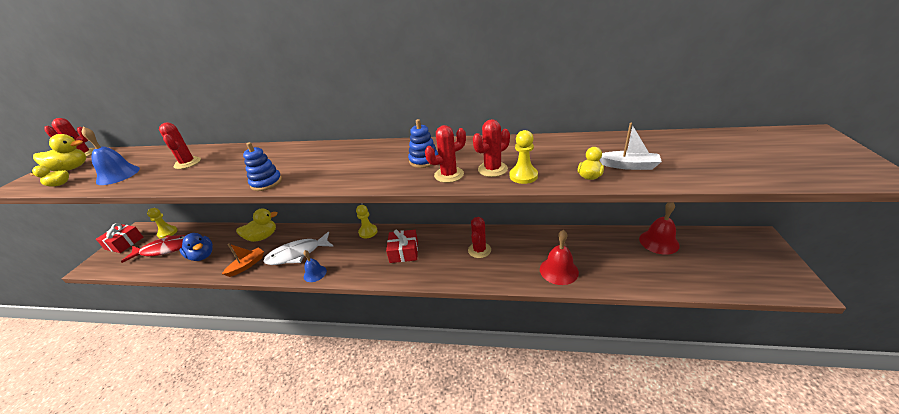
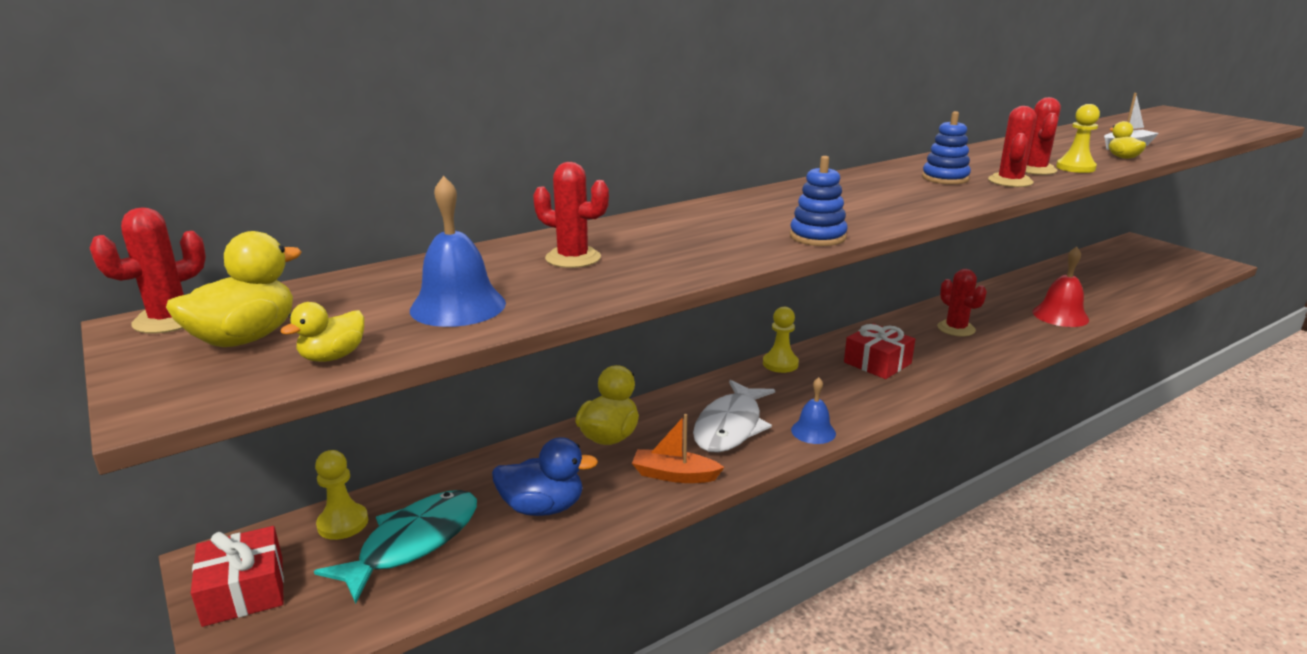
camera: 45 degrees left, 10 degrees down
(165, 249) = (413, 543): red fish -> turquoise fish
(247, 265) = (674, 475): orange boat -> orange boat turned 75 degrees counterclockwise
(659, 242) = (1085, 266): red bell -> none

